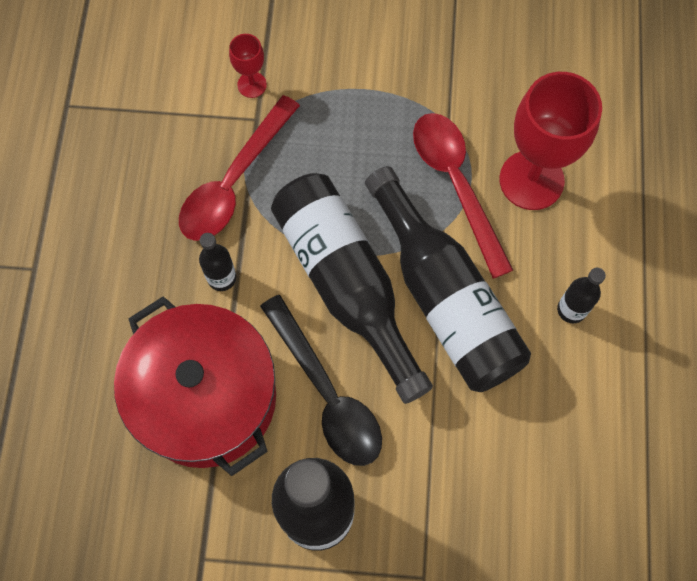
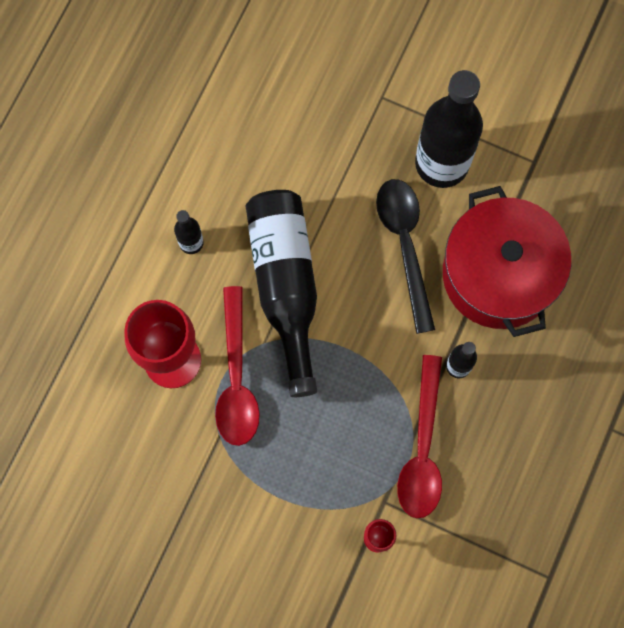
camera: 160 degrees left, 5 degrees up
(234, 181) = (422, 448): red spoon -> red spoon turned 135 degrees clockwise
(346, 284) = (359, 325): black bottle -> none

